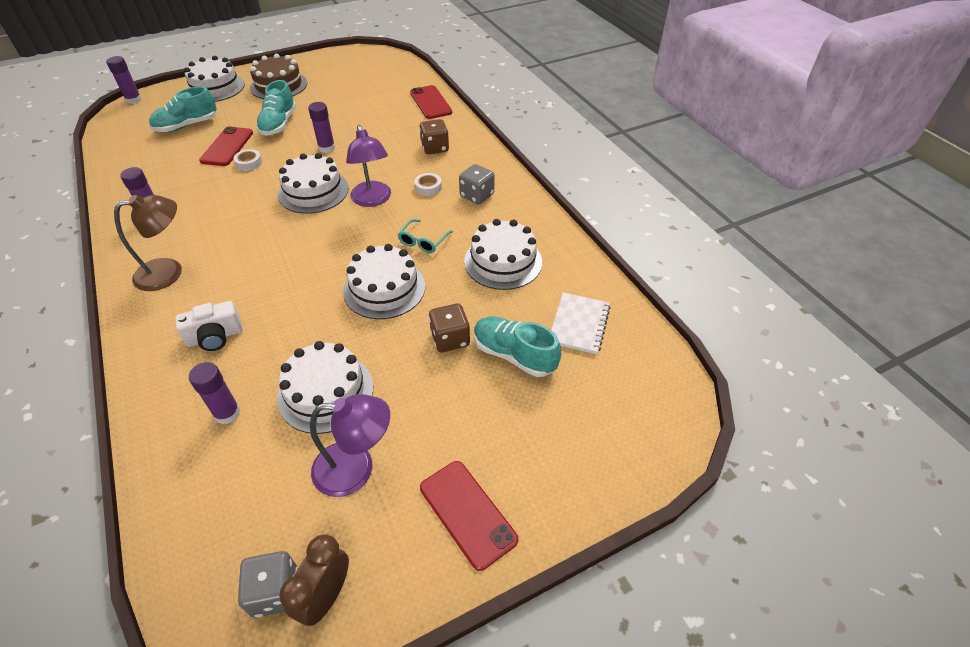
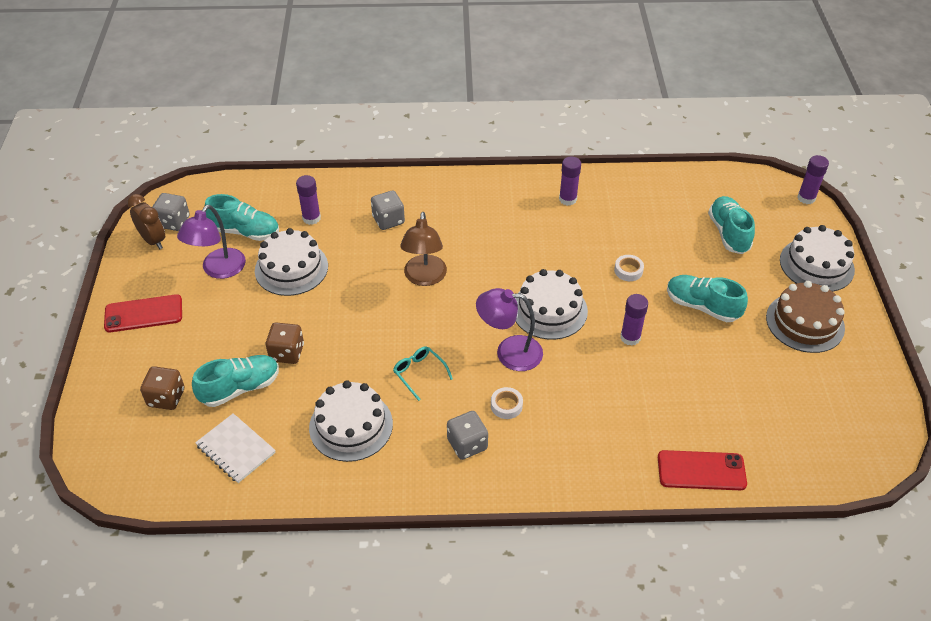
camera: 115 degrees right, 0 degrees up
(169, 272) = (481, 202): brown lamp -> brown lamp (424, 278)
(215, 337) = (388, 220): white camera -> grey dice
(227, 147) = (669, 258): red phone -> none
(273, 477) = (245, 232): none -> turquoise shoe
(384, 288) = (374, 327): white cake -> none
(435, 148) = (584, 438): brown dice -> brown dice (166, 398)

